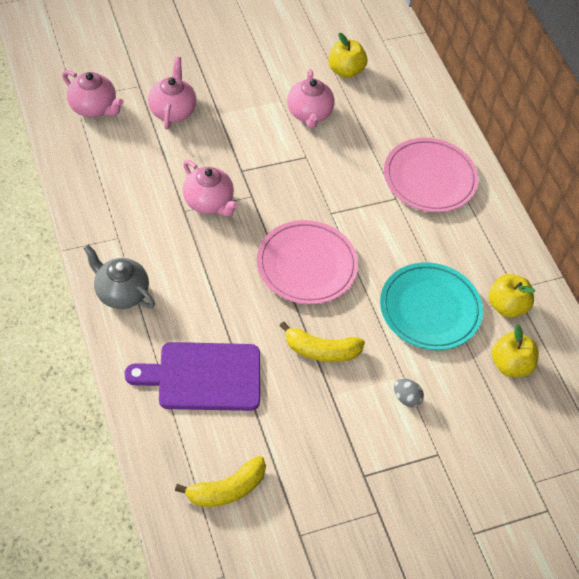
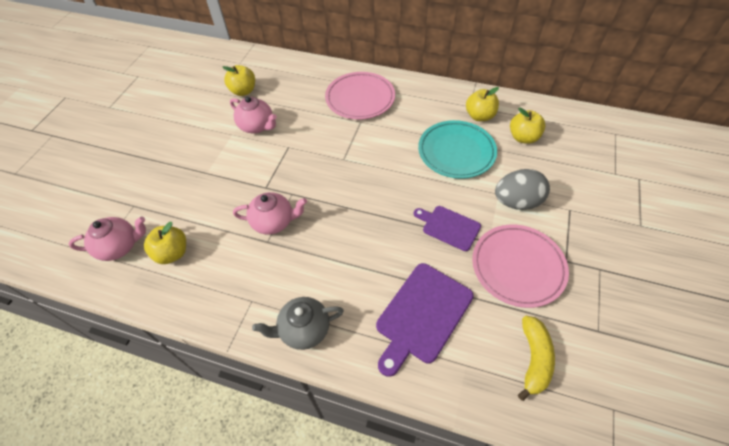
camera: 45 degrees left, 0 degrees up
(117, 149) = (172, 253): none -> yellow apple
(172, 110) = (176, 198): pink teapot -> none
(306, 265) = (374, 196): pink plate -> pink plate (518, 267)
(321, 350) = (449, 227): yellow banana -> purple cutting board
(406, 398) = (516, 202): grey egg -> grey egg, size x2.06

